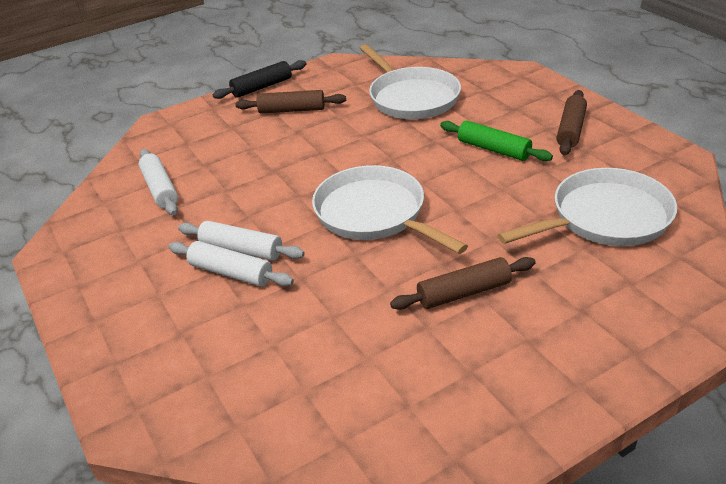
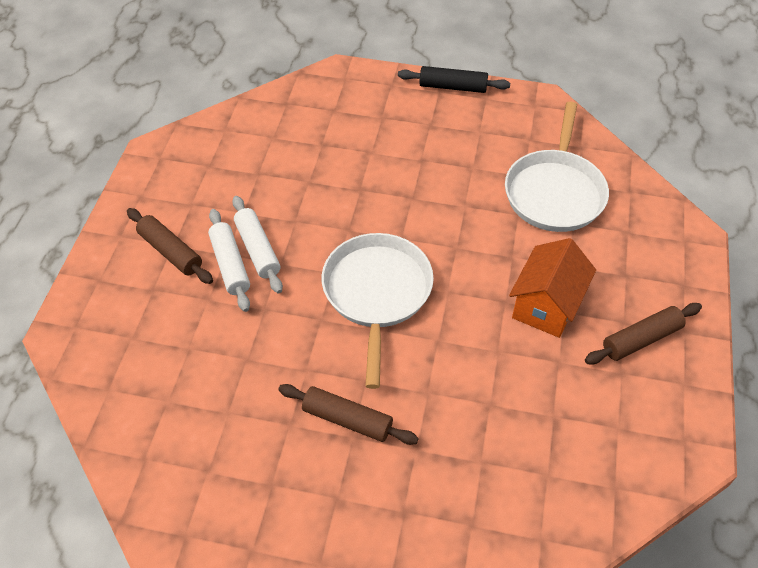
camera: 40 degrees right, 15 degrees up
(160, 189) = (270, 146): white rolling pin -> none
(292, 110) = (445, 132): brown rolling pin -> brown rolling pin (171, 252)
(493, 149) = (546, 305): green rolling pin -> orange house
(605, 217) = (538, 451): white pan -> none

